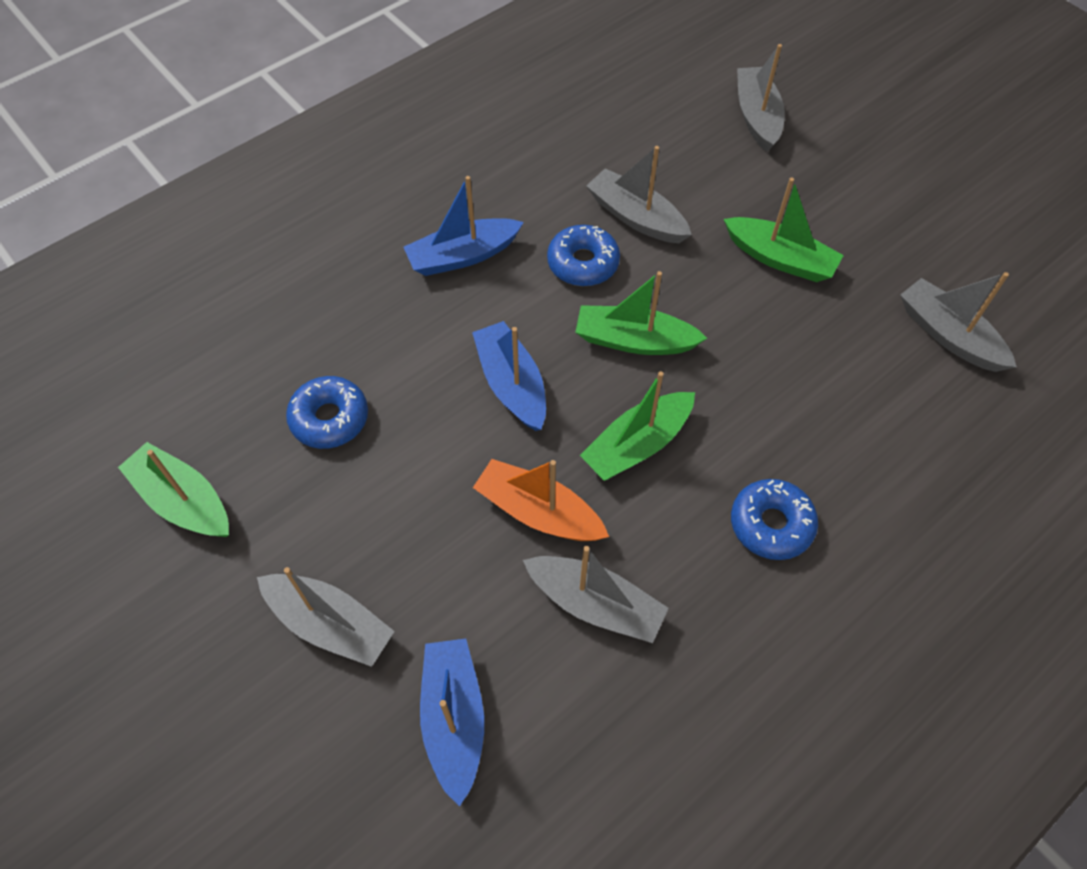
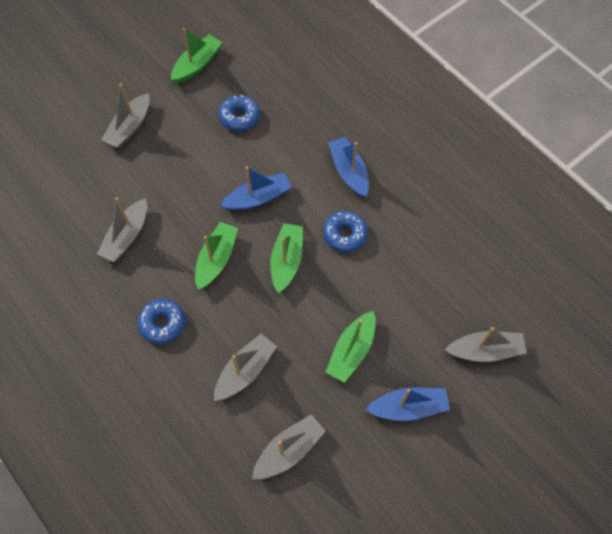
camera: 90 degrees right, 5 degrees up
(454, 719) = (79, 178): blue boat -> blue boat (408, 407)
(538, 512) = (179, 211): orange boat -> none
(636, 217) = (384, 266): grey boat -> grey boat (245, 371)
(637, 444) = (216, 259): green boat -> green boat turned 60 degrees clockwise

